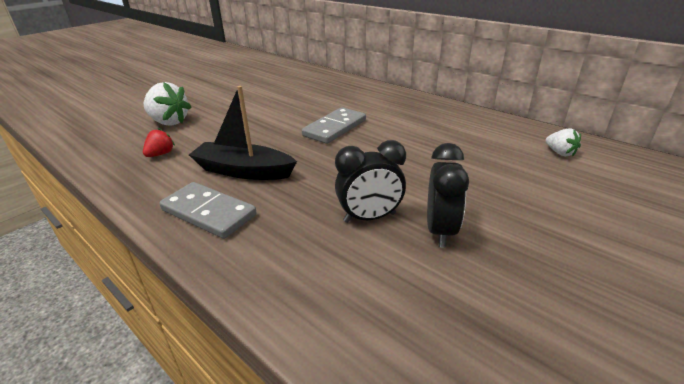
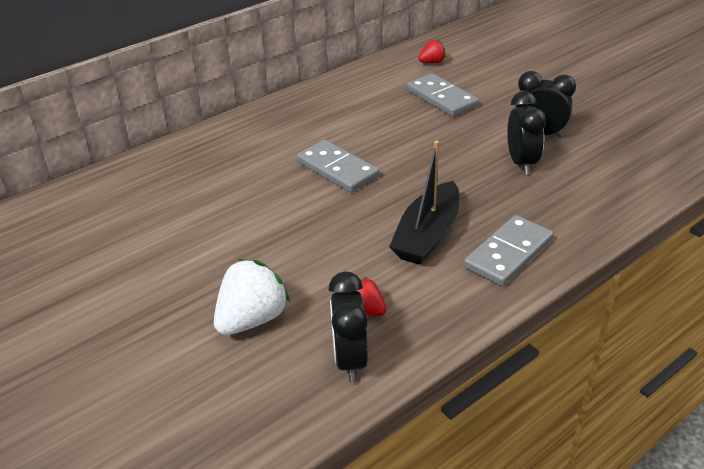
camera: 80 degrees left, 5 degrees up
(115, 153) = (350, 360): none -> black clock
(483, 163) = (441, 98): none -> grey domino
(560, 153) = (432, 62): white strawberry -> red strawberry

